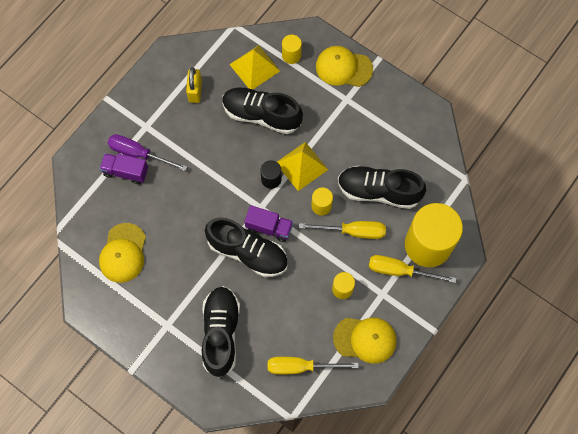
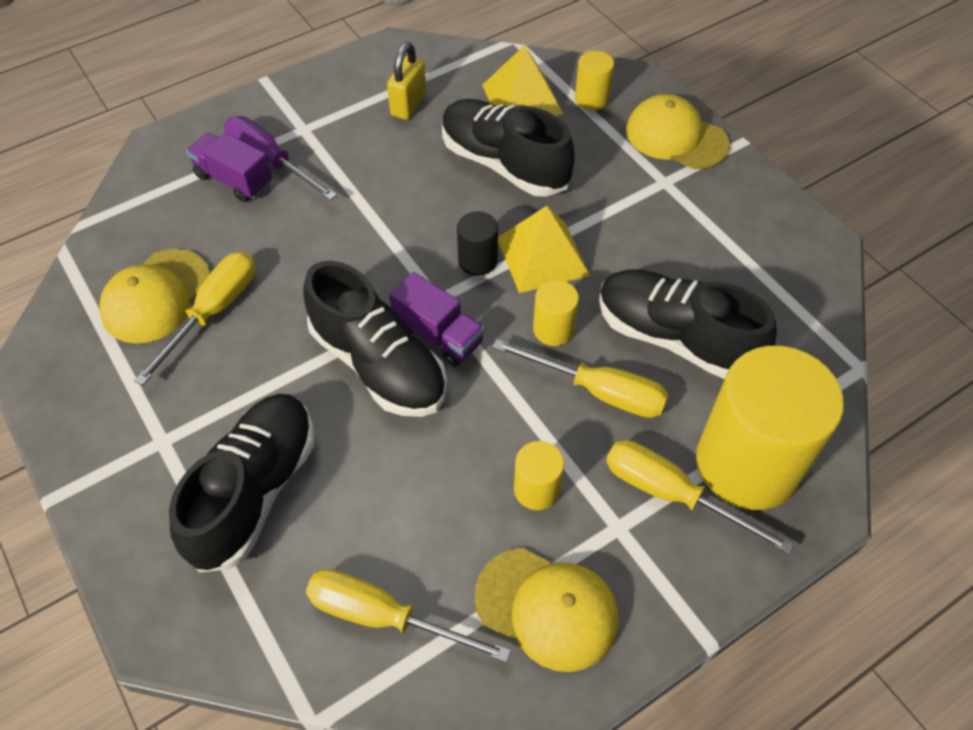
camera: 20 degrees right, 15 degrees down
(156, 252) = (214, 312): none -> yellow screwdriver

